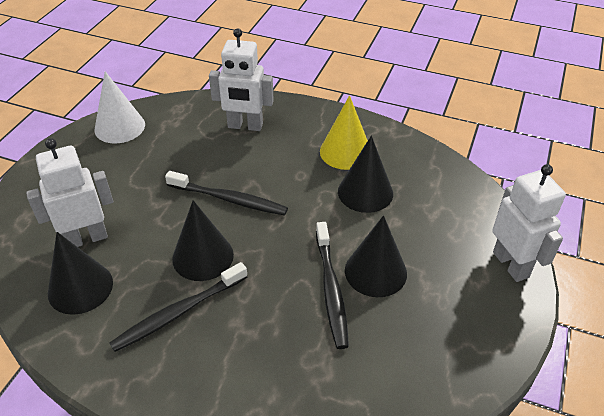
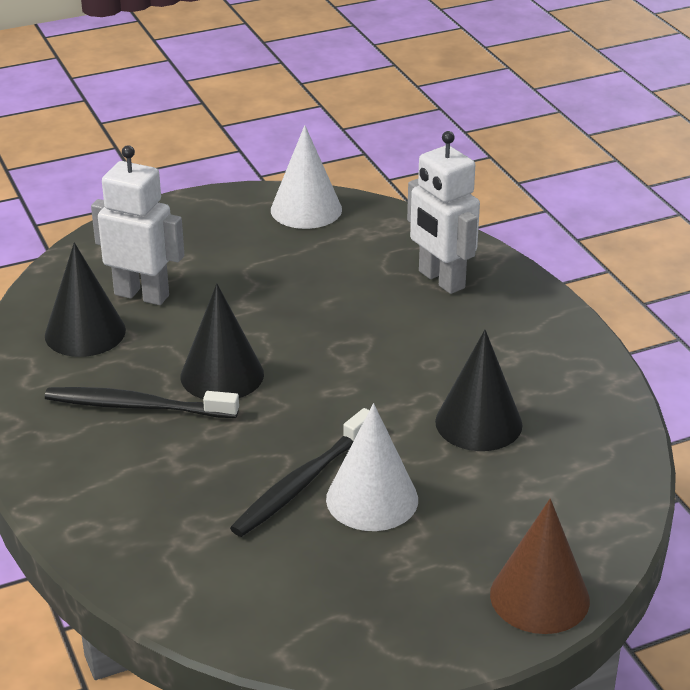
camera: 45 degrees right, 10 degrees down
(228, 199) = (319, 340): black toothbrush -> none
(345, 152) = (520, 370): yellow cone -> none
(375, 271) = (372, 499): black cone -> white cone
(511, 264) = (539, 597): white robot -> brown cone

